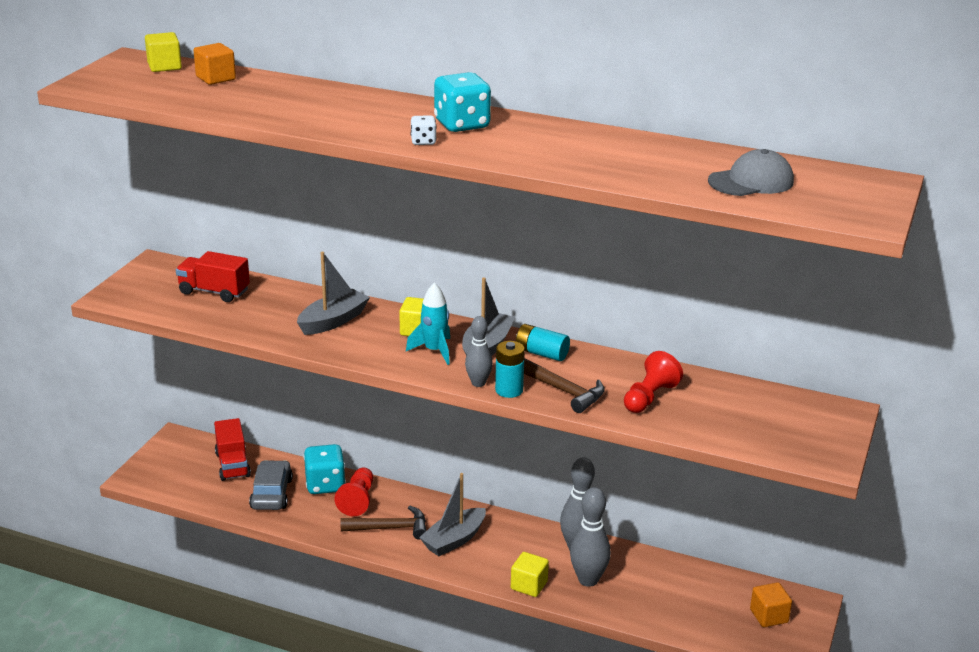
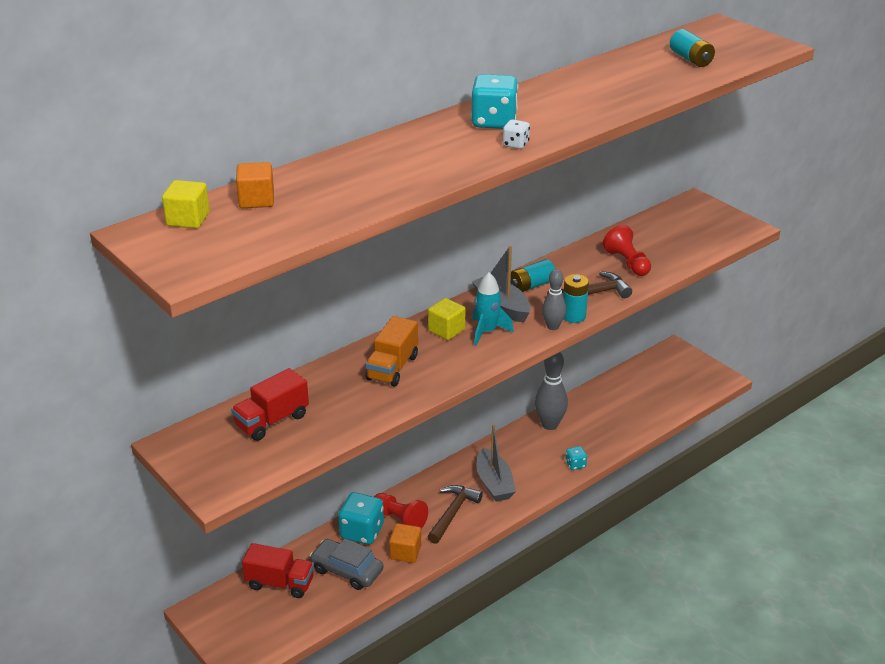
camera: 60 degrees left, 5 degrees up
(333, 321) = (392, 368): grey boat -> orange truck
(529, 585) = (575, 465): yellow cube -> turquoise dice
(588, 580) = (588, 434): grey bowling pin -> none
(751, 181) = (691, 59): grey cap -> turquoise battery
(769, 616) = (677, 371): orange cube -> orange cube (405, 552)

